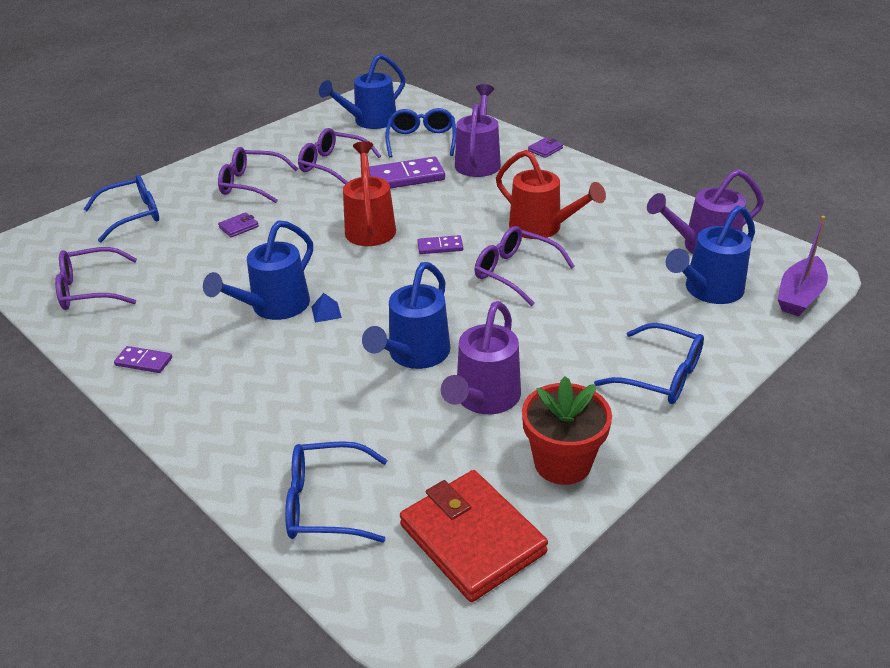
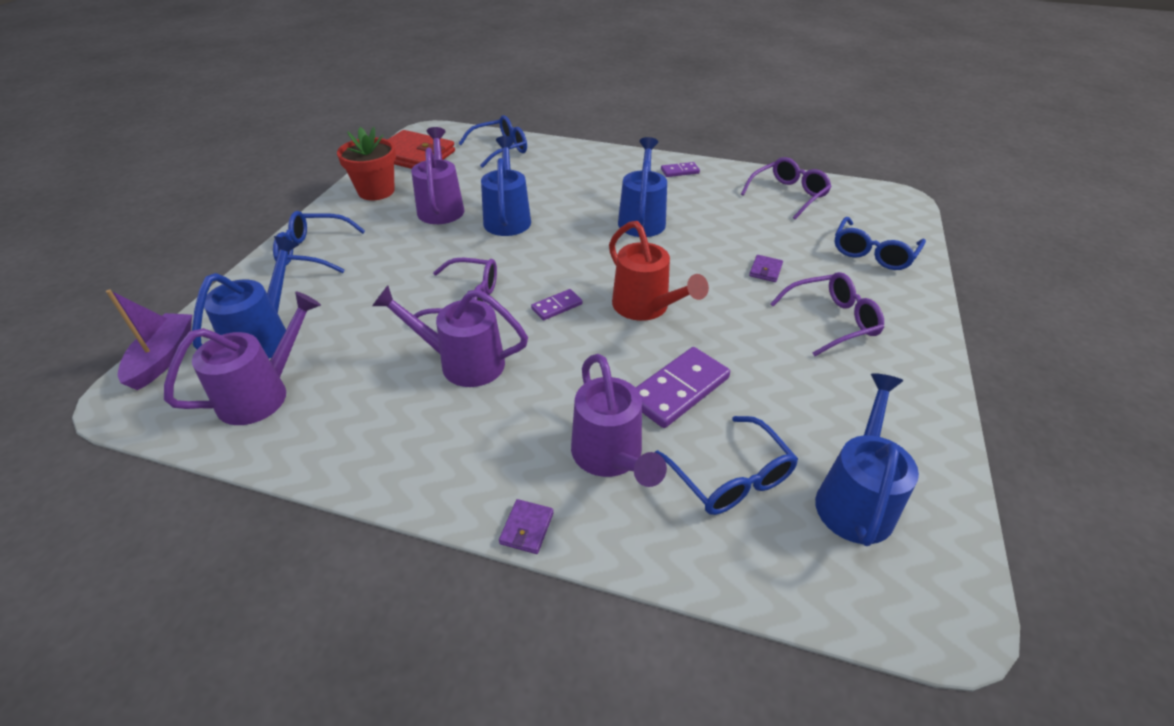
camera: 150 degrees right, 5 degrees up
(326, 312) = (599, 226): blue pyramid -> none
(333, 165) = (786, 380): purple glasses -> none
(542, 228) = (462, 363): red watering can -> purple watering can

